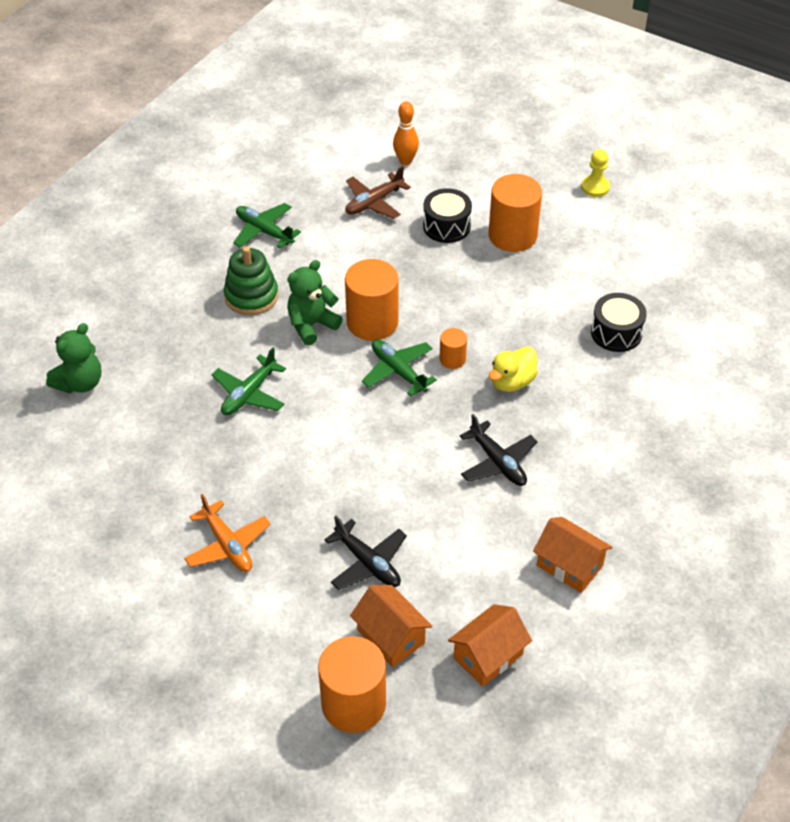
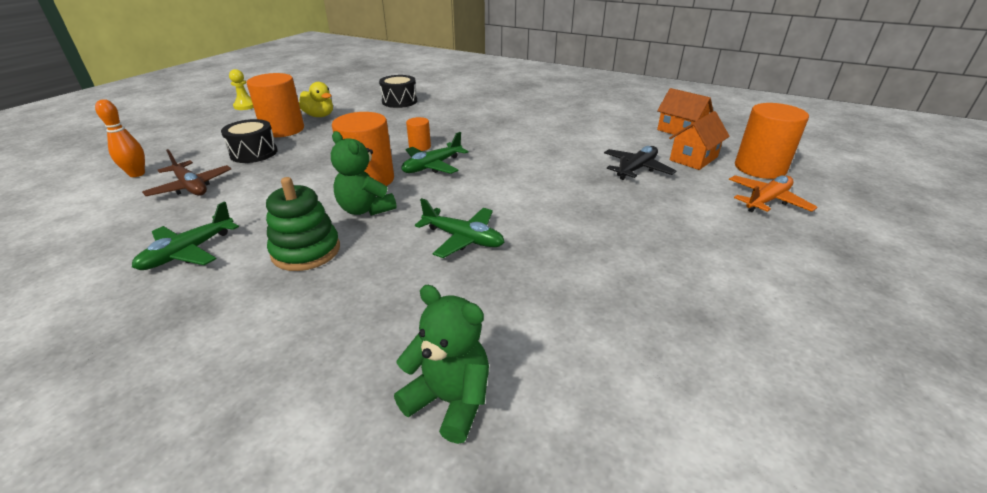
camera: 95 degrees left, 15 degrees down
(227, 545) = (662, 233): orange plane -> orange plane (767, 200)
(498, 462) = (521, 131): black plane -> none
(512, 382) = (444, 128): yellow duck -> yellow duck (319, 116)
(569, 565) = (596, 112): orange house -> none

